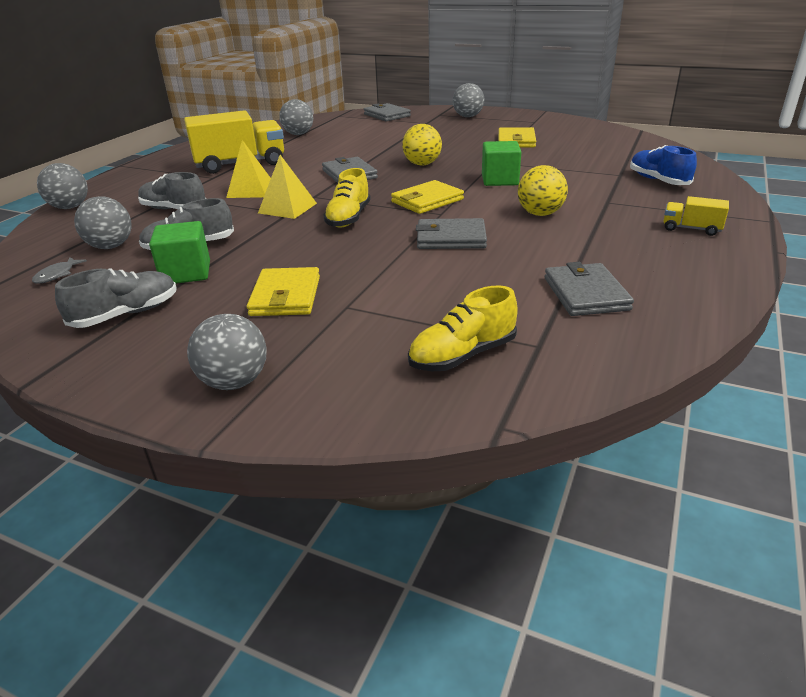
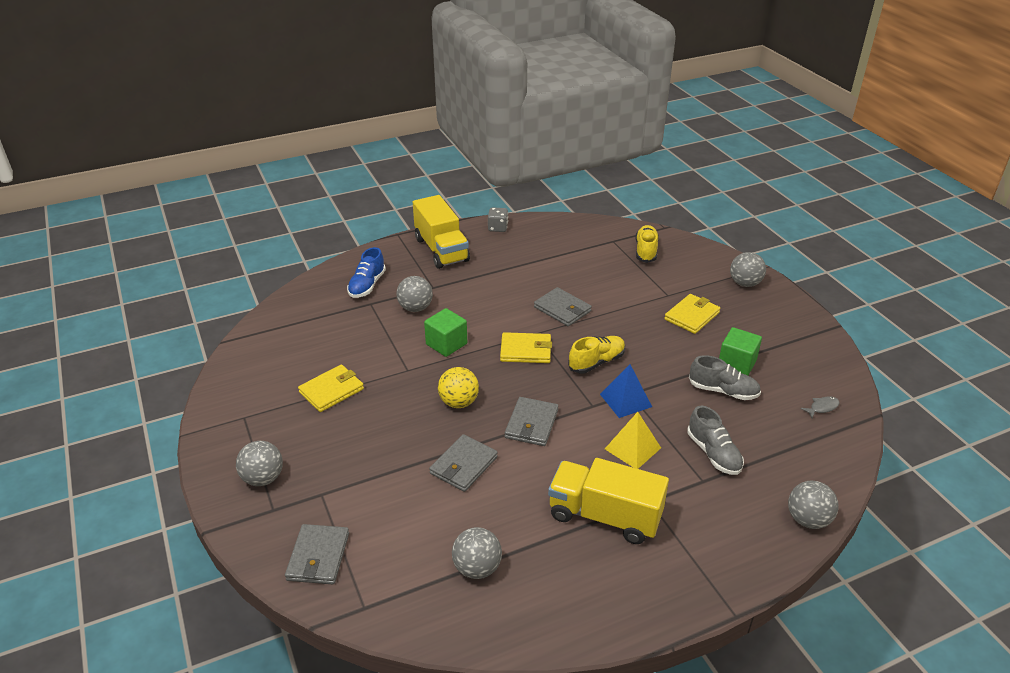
camera: 140 degrees left, 5 degrees up
(111, 246) = (779, 423): grey ball -> grey ball (415, 308)
(126, 314) = (782, 346): grey shoe -> none
(287, 208) = (625, 400): yellow pyramid -> blue pyramid
(462, 355) = (646, 251): yellow shoe -> yellow shoe turned 90 degrees counterclockwise
(540, 214) = (485, 299): yellow ball -> none
(586, 293) = (557, 248): grey wallet -> grey wallet (463, 465)
(691, 229) = (441, 250): yellow truck -> yellow truck, size x2.18
(712, 280) = (498, 228): none -> grey dice

